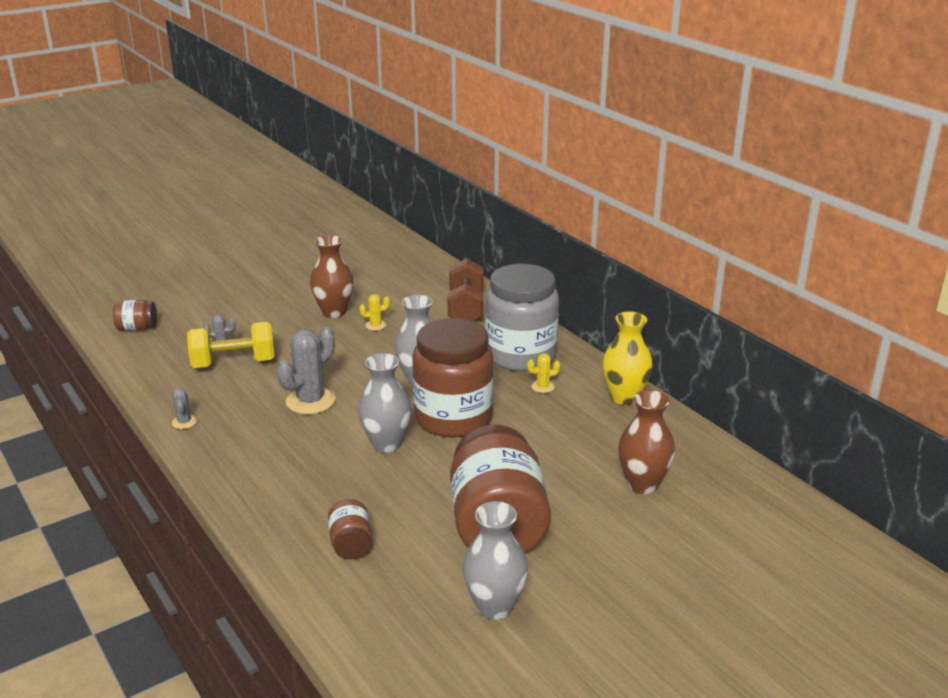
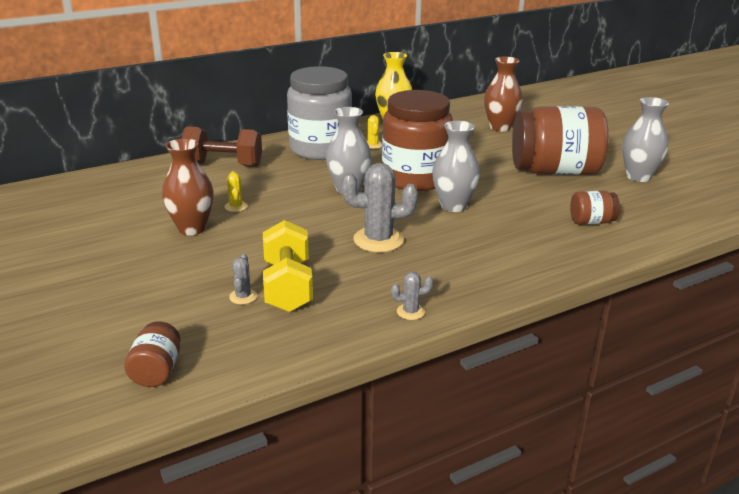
camera: 85 degrees left, 0 degrees up
(310, 401) = (378, 240): grey cactus -> grey cactus turned 45 degrees counterclockwise

